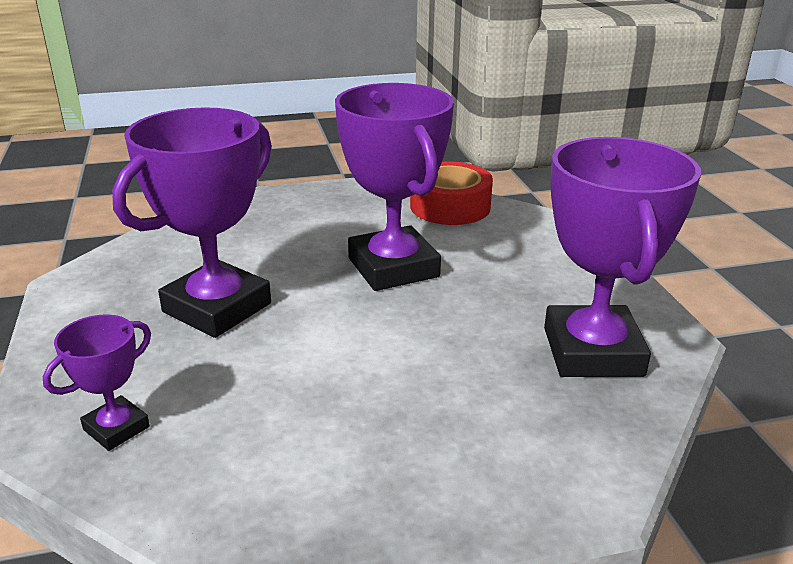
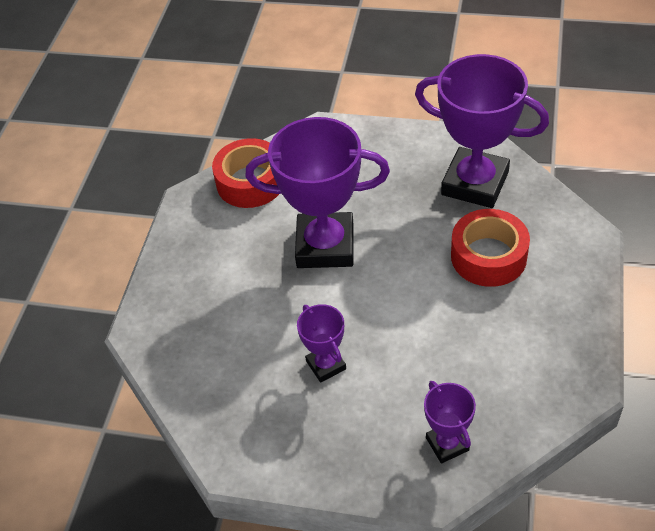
camera: 60 degrees left, 20 degrees up
(217, 308) = (326, 365): purple trophy -> purple trophy, size x0.49
(466, 393) = (488, 256): none -> red tape

